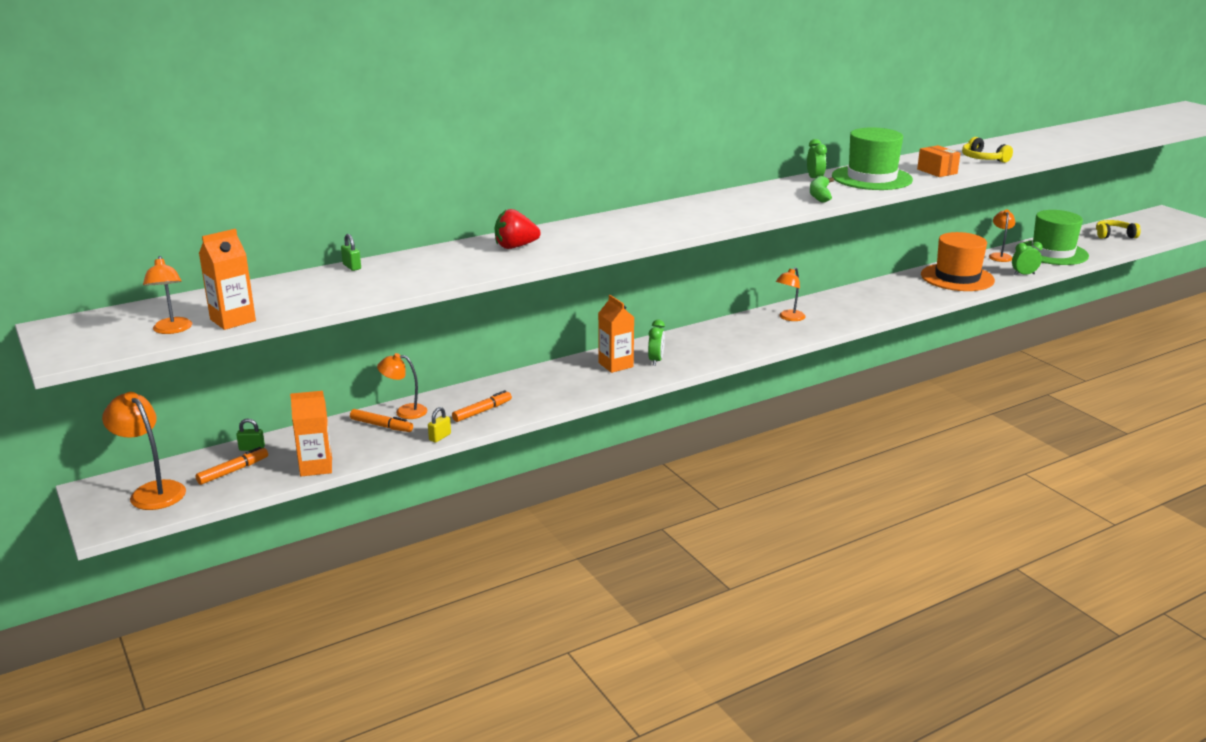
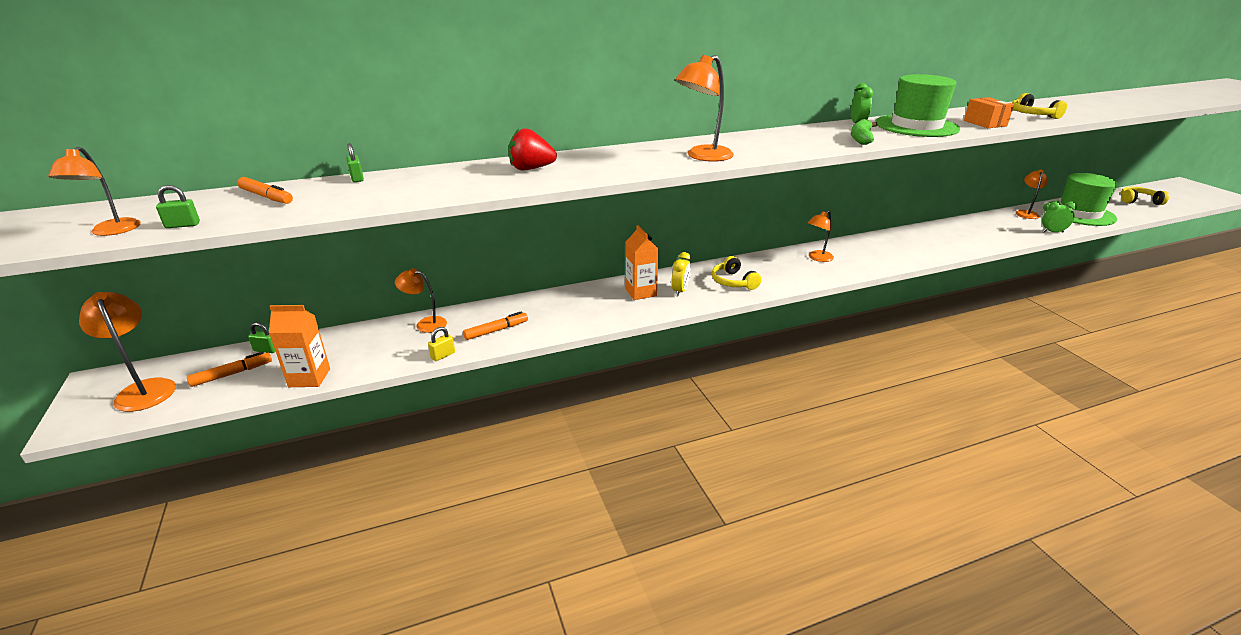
camera: 10 degrees right, 5 degrees up
(233, 320) = (182, 225): orange carton -> green padlock
(381, 426) = (396, 337): orange marker -> orange marker (266, 197)
(656, 360) = (680, 291): green clock -> yellow clock
(674, 224) = (703, 156): none -> orange lamp
(707, 347) = (733, 282): none -> yellow headphones
(957, 278) = (985, 231): orange hat -> none

